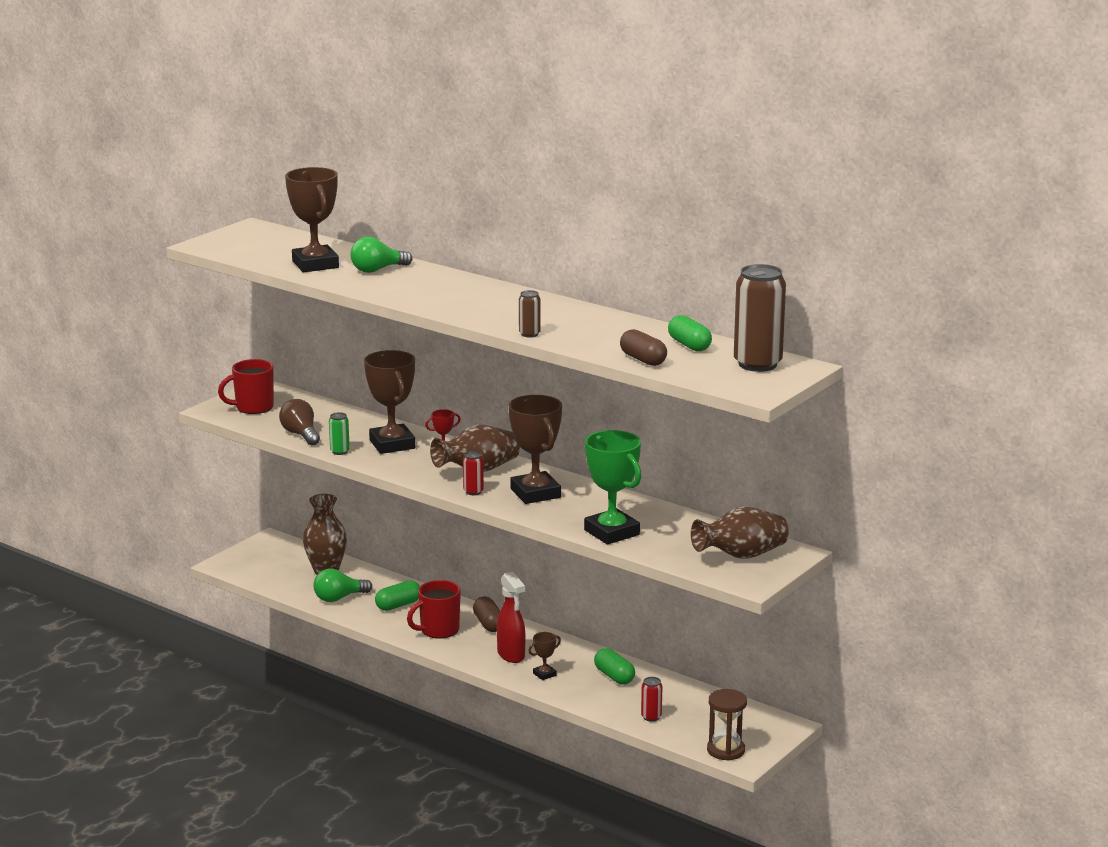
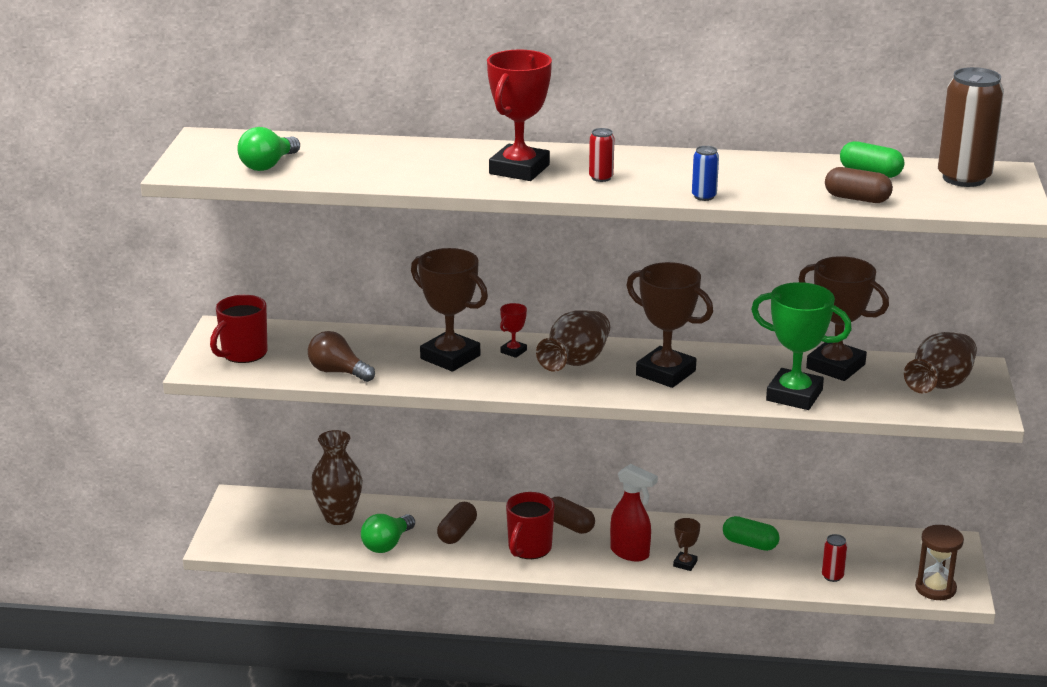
camera: 30 degrees left, 5 degrees up
(315, 264) = (350, 167): brown trophy -> brown trophy (835, 366)
(339, 451) = (406, 381): green can -> none
(377, 270) = (428, 159): green light bulb -> green light bulb (268, 165)
(398, 605) = (457, 533): green capsule -> brown capsule
(429, 289) = (519, 169): none -> red trophy
(473, 492) = (604, 388): red can -> red can (601, 178)
(529, 334) = (704, 196): brown can -> blue can

